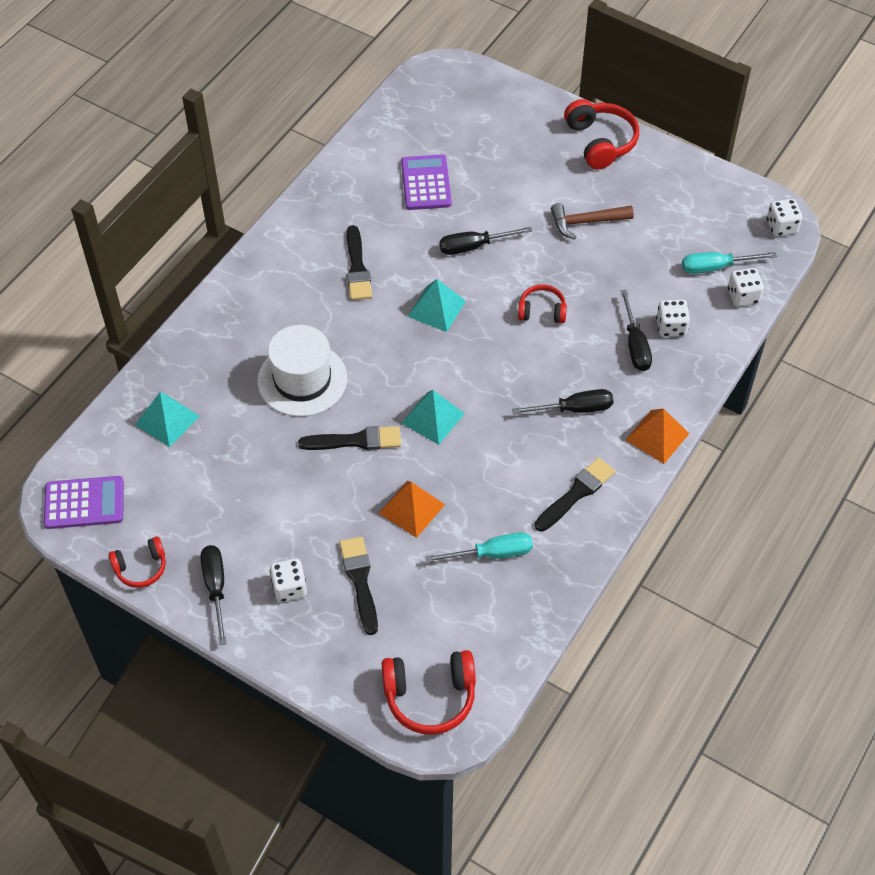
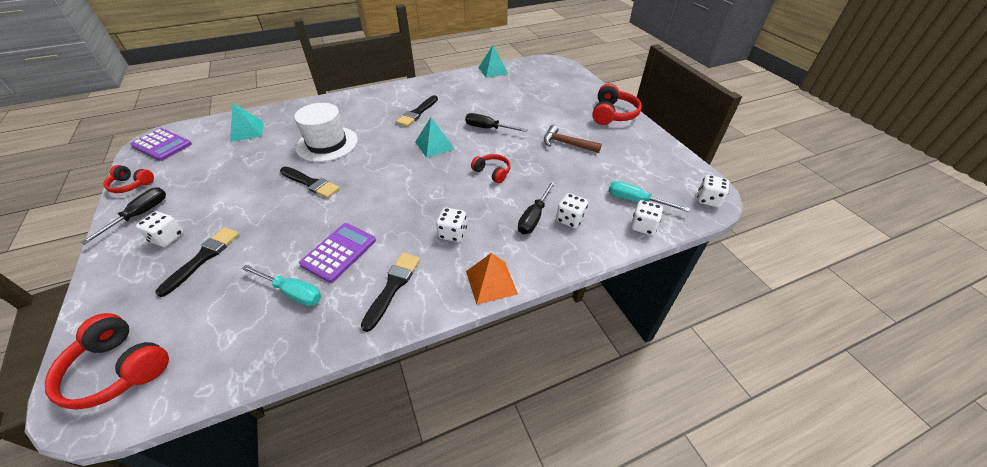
camera: 35 degrees right, 10 degrees down
(411, 508) = (287, 234): orange pyramid -> none
(426, 183) = (494, 96): purple calculator -> purple calculator (339, 252)
(433, 418) = (364, 194): turquoise pyramid -> turquoise pyramid (493, 70)
(574, 409) = (452, 233): black screwdriver -> white dice
(576, 493) = (393, 287): black brush -> black brush turned 60 degrees counterclockwise

